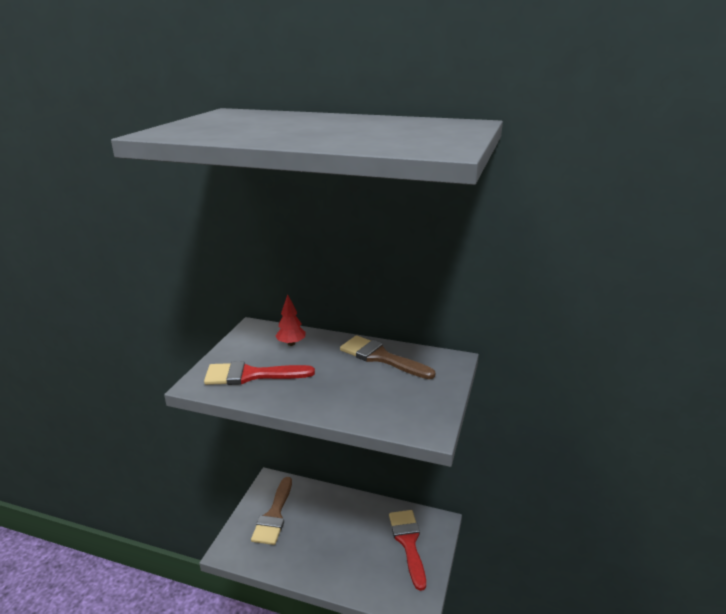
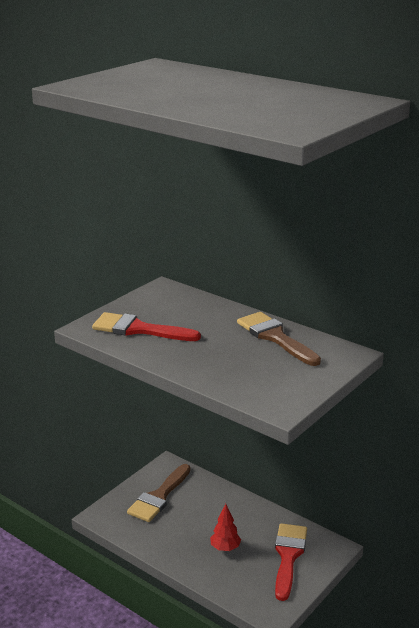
camera: 20 degrees right, 0 degrees up
(291, 343) = (192, 308): red tree -> red tree (225, 548)

